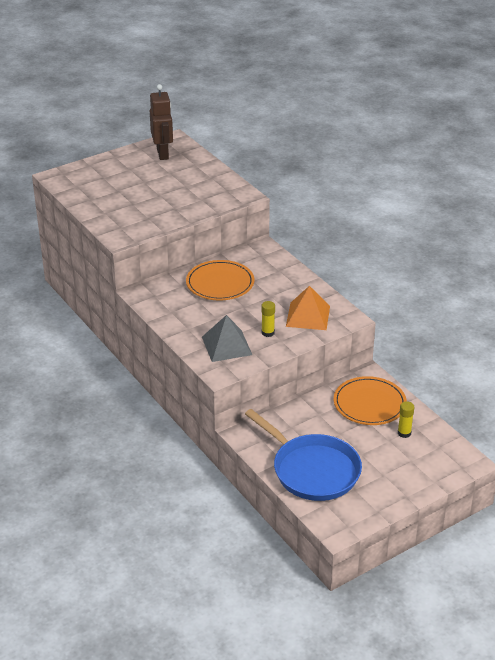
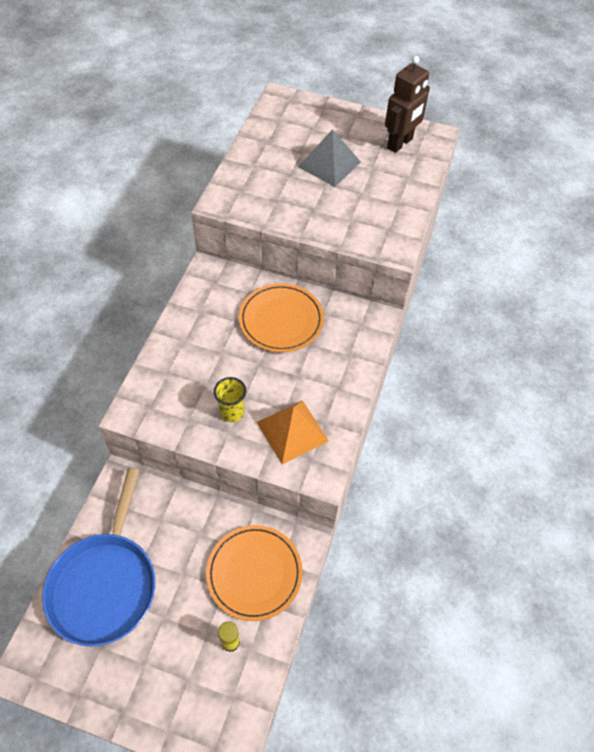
camera: 50 degrees right, 20 degrees up
(227, 345) = (181, 390): grey pyramid -> grey pyramid (329, 164)
(268, 333) = (232, 412): yellow glue stick -> yellow cup

